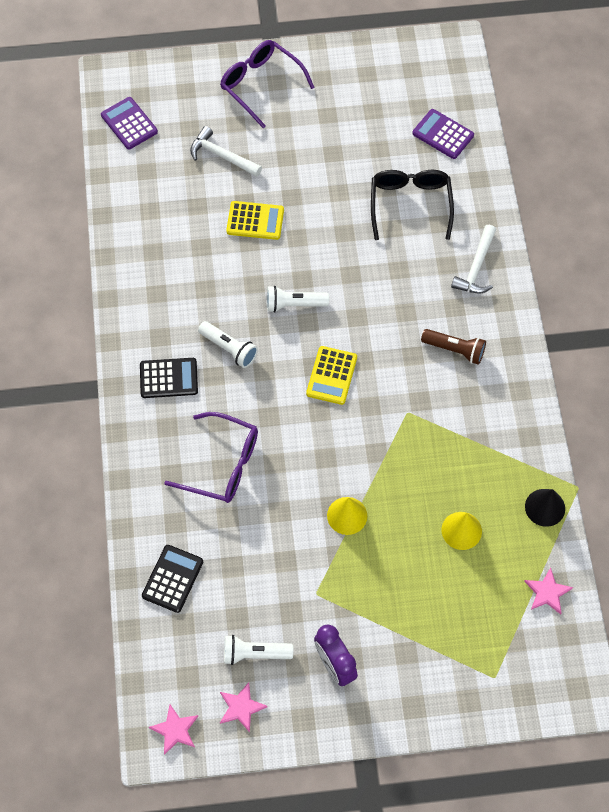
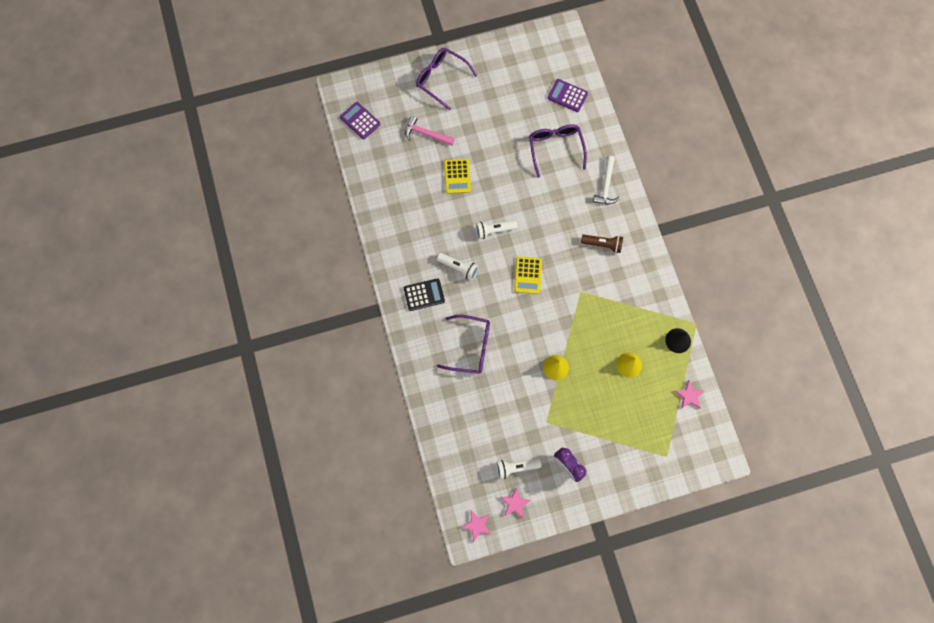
camera: 10 degrees left, 10 degrees up
(172, 579) = (454, 428): black calculator -> none
(221, 156) = (426, 134): white hammer -> pink hammer
(255, 221) = (457, 176): yellow calculator -> yellow calculator turned 90 degrees clockwise
(410, 204) = (555, 148): black glasses -> purple glasses

